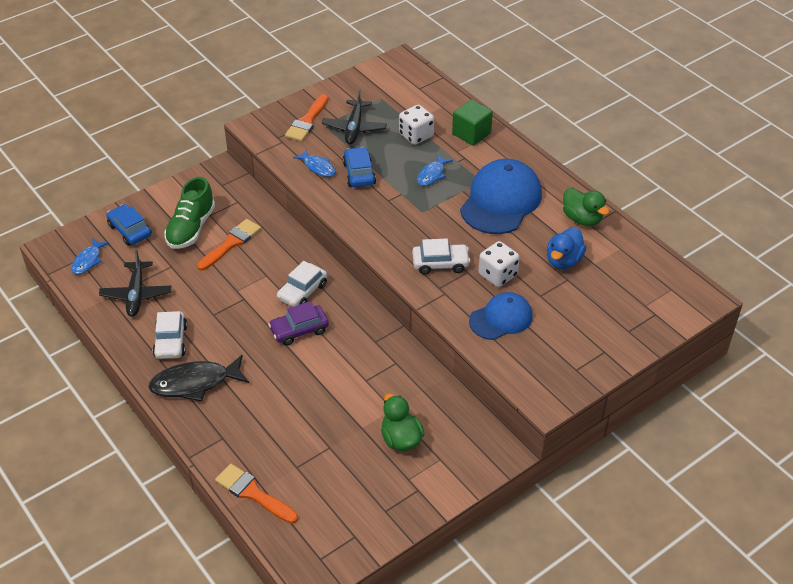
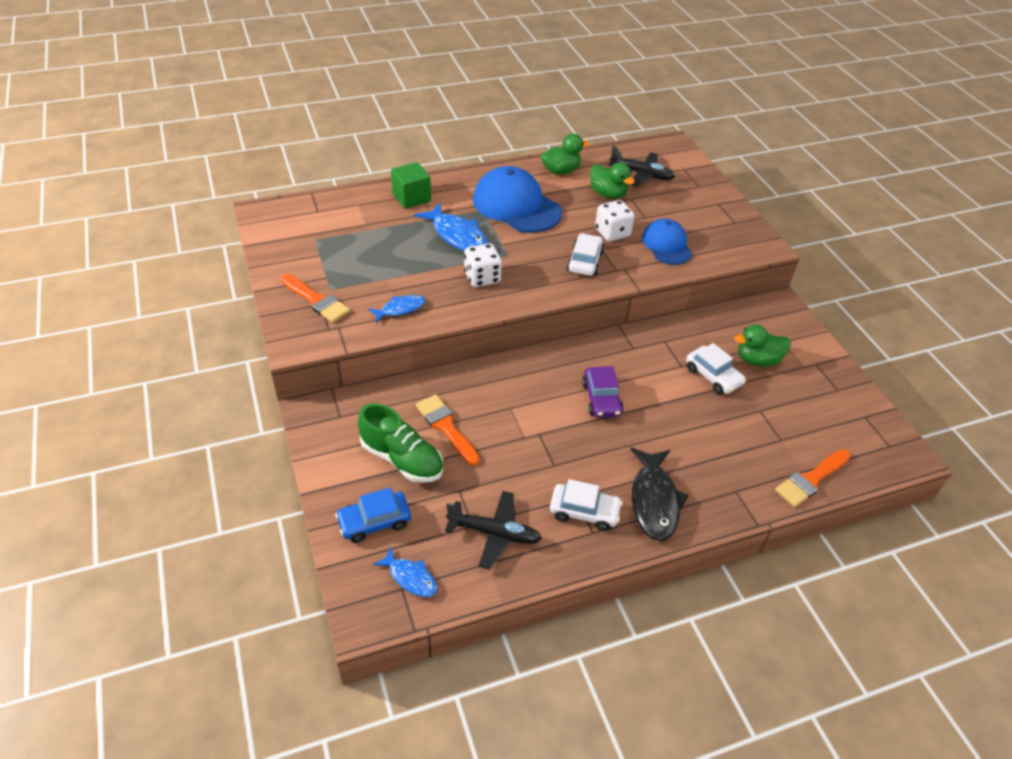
camera: 75 degrees left, 0 degrees up
(302, 291) = (546, 384): white car -> white car (713, 376)
(354, 128) = (352, 268): black plane -> black plane (642, 174)
(359, 173) = (428, 282): blue car -> none
(416, 135) = (392, 231): white dice -> white dice (482, 278)
(432, 174) = (457, 236): blue fish -> blue fish, size x1.73
(563, 261) = (608, 194): blue duck -> green duck

